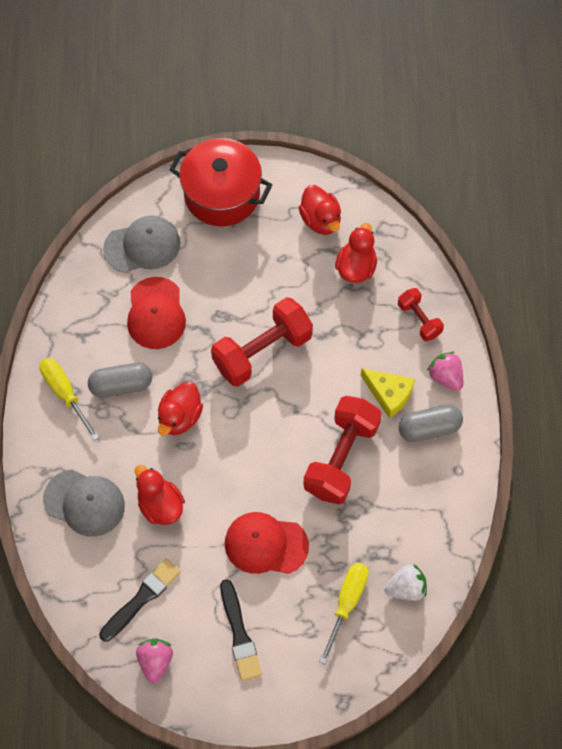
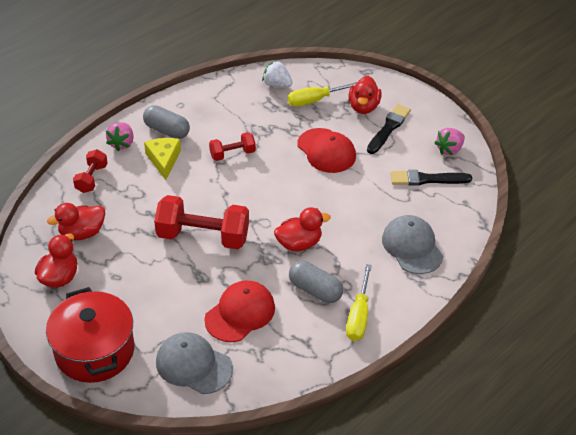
camera: 135 degrees left, 20 degrees down
(160, 505) = (365, 211): red duck -> red duck (363, 107)
(341, 458) = (232, 154): red dumbbell -> red dumbbell, size x0.53

